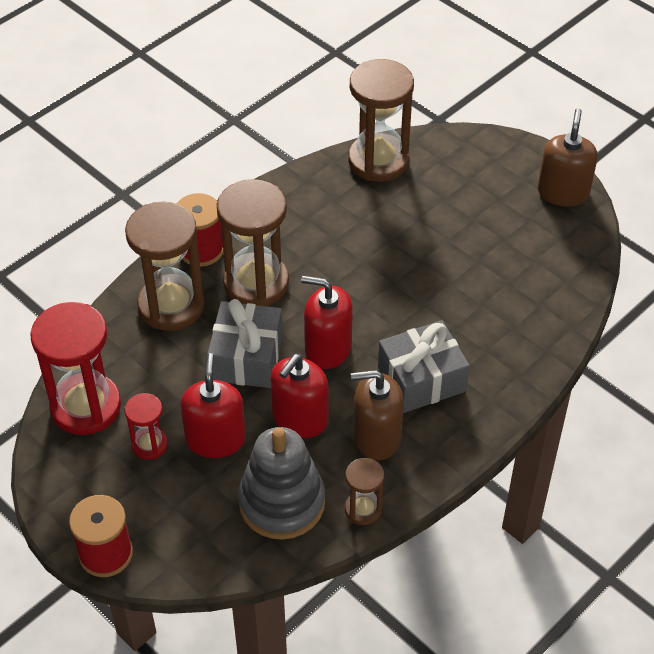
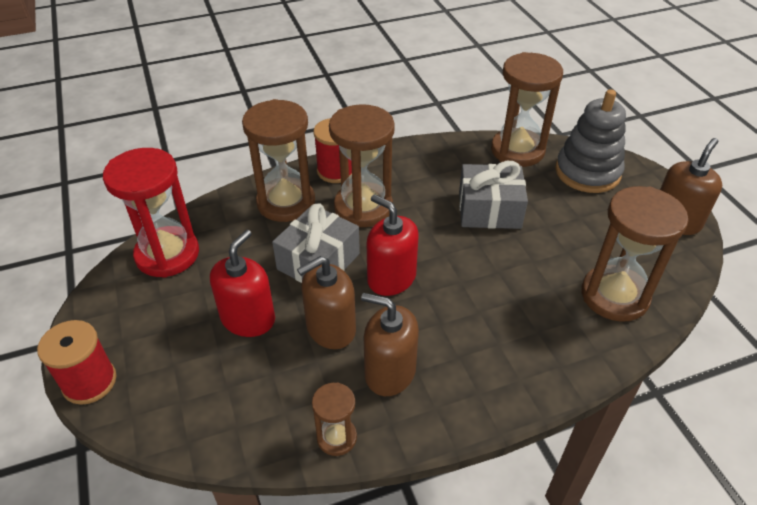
camera: 25 degrees right, 5 degrees down
(149, 444) = (193, 302): red hourglass -> none
(282, 502) = (266, 399): grey stacking toy -> grey stacking toy (587, 172)
(300, 418) = (330, 328): red soap dispenser -> brown soap dispenser
(421, 379) = (461, 335): grey gift -> grey gift (489, 210)
(538, 291) = (614, 296): none -> brown hourglass

